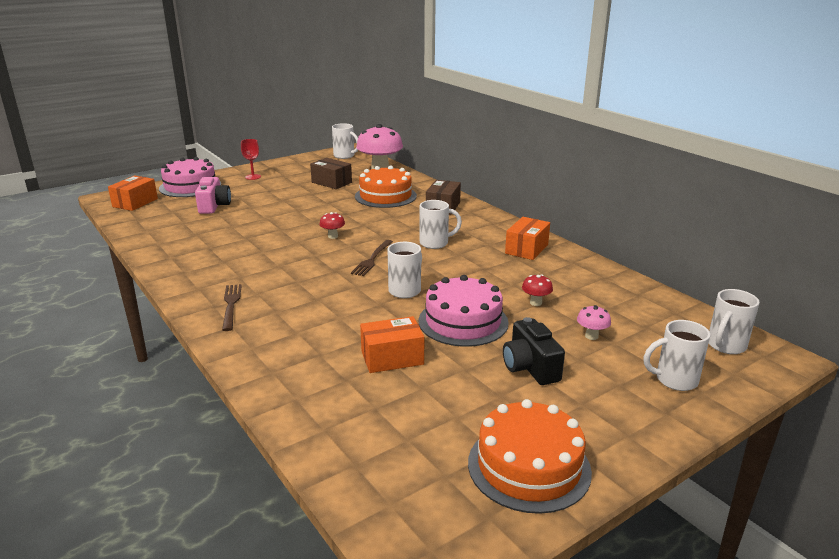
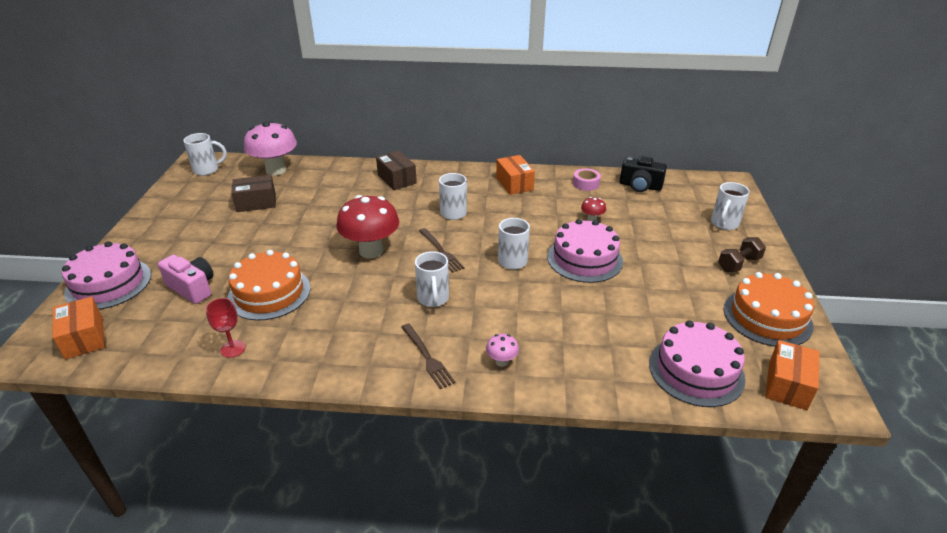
camera: 50 degrees left, 10 degrees up
(231, 305) = (427, 357): brown fork -> brown fork turned 150 degrees counterclockwise
(253, 177) = (159, 237): red goblet -> red goblet (233, 349)
(333, 236) = (371, 251): red mushroom -> red mushroom, size x2.29
(365, 443) = (696, 370): none -> pink cake
(385, 196) = (332, 192): orange cake -> orange cake (269, 293)
(392, 358) = (601, 311): orange box -> orange box (787, 385)
(530, 367) = (667, 263): black camera -> black camera (640, 186)
(591, 336) = (653, 223): pink mushroom -> pink mushroom (501, 361)
(594, 278) = (586, 184): none -> pink tape
(606, 415) = (738, 264): none -> brown dumbbell
(725, 346) = (705, 190): white mug -> white mug (433, 299)

